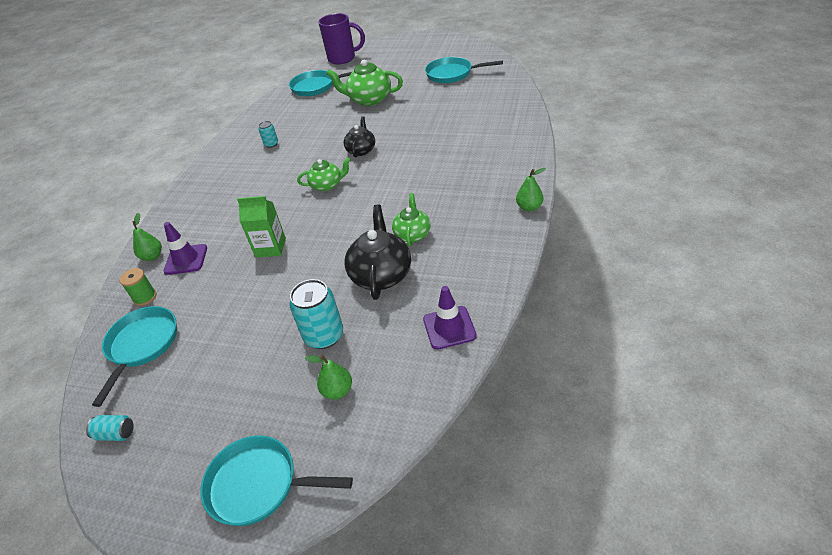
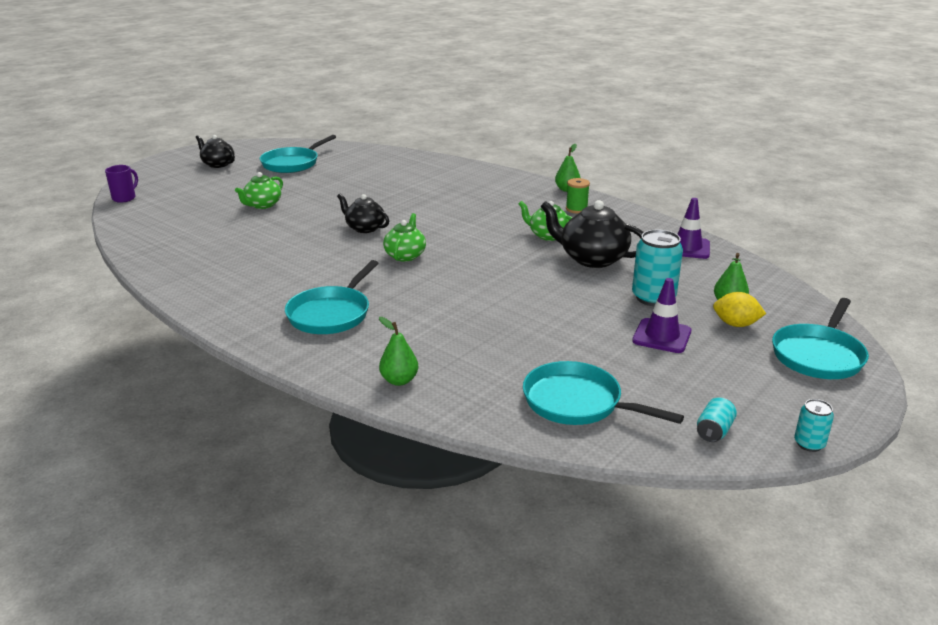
camera: 70 degrees left, 15 degrees down
(145, 297) = (484, 393): green spool -> green spool (576, 209)
(186, 259) = (438, 356): purple traffic cone -> purple traffic cone (661, 336)
(270, 248) = (482, 302): green carton -> none
(271, 144) = (256, 270): turquoise can -> turquoise can (809, 444)
(297, 406) = (736, 324): none -> yellow lemon
(316, 87) = (164, 223): turquoise pan -> turquoise pan (331, 314)
(343, 58) = (125, 198): purple mug -> purple mug, size x0.54
(369, 99) = (262, 205): green teapot -> green teapot, size x0.62
(423, 54) = (218, 164): none -> black teapot

